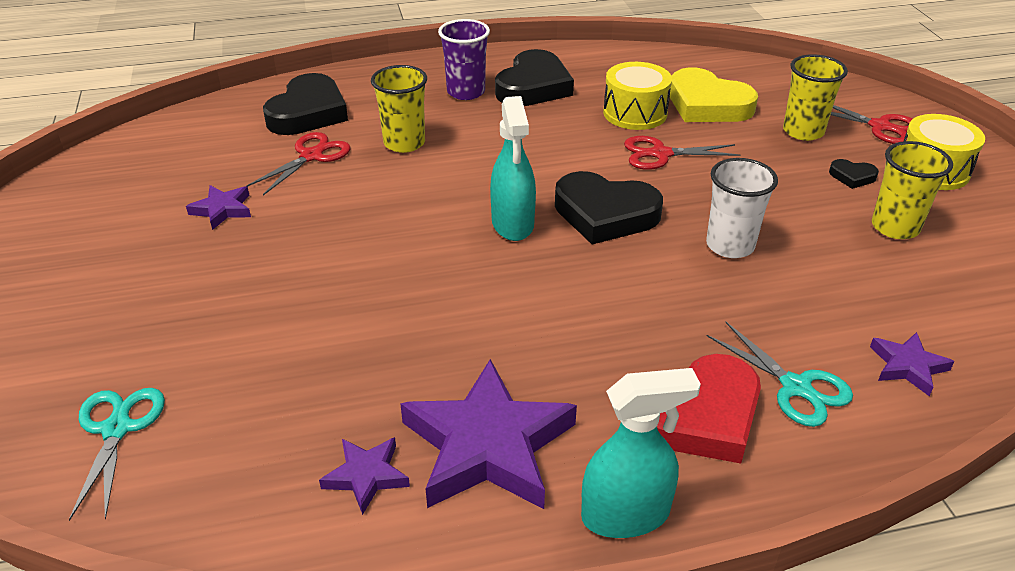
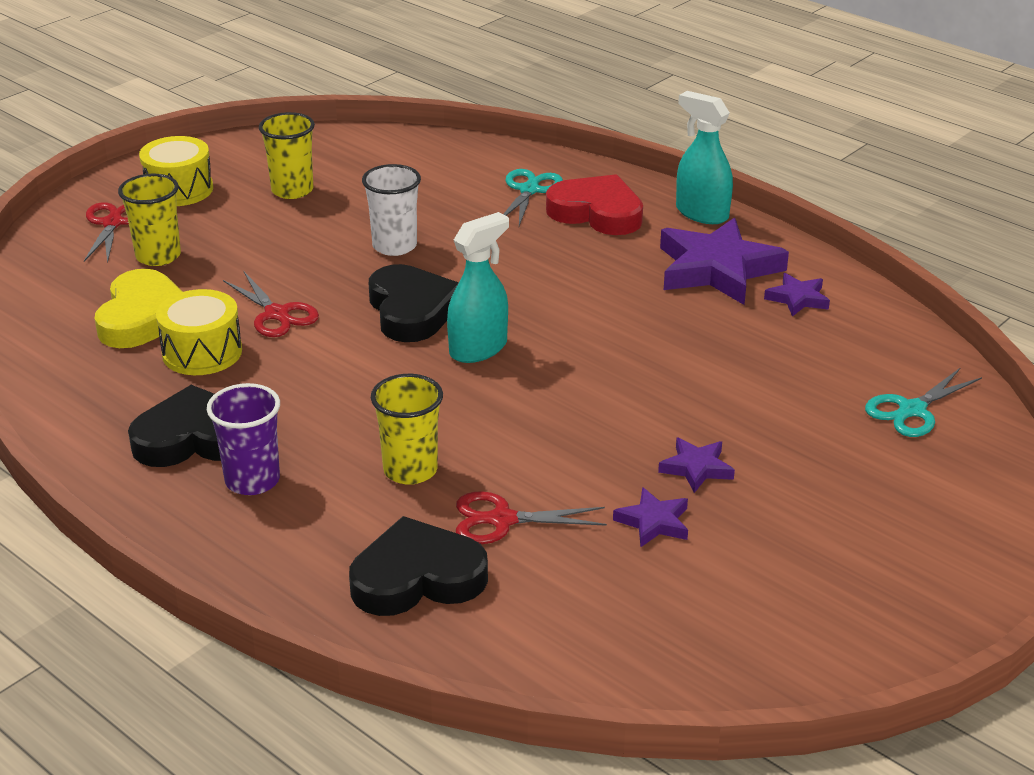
camera: 125 degrees left, 5 degrees down
(852, 176) = (226, 219): black heart -> none
(907, 366) = (463, 162): purple star -> purple star (696, 468)

